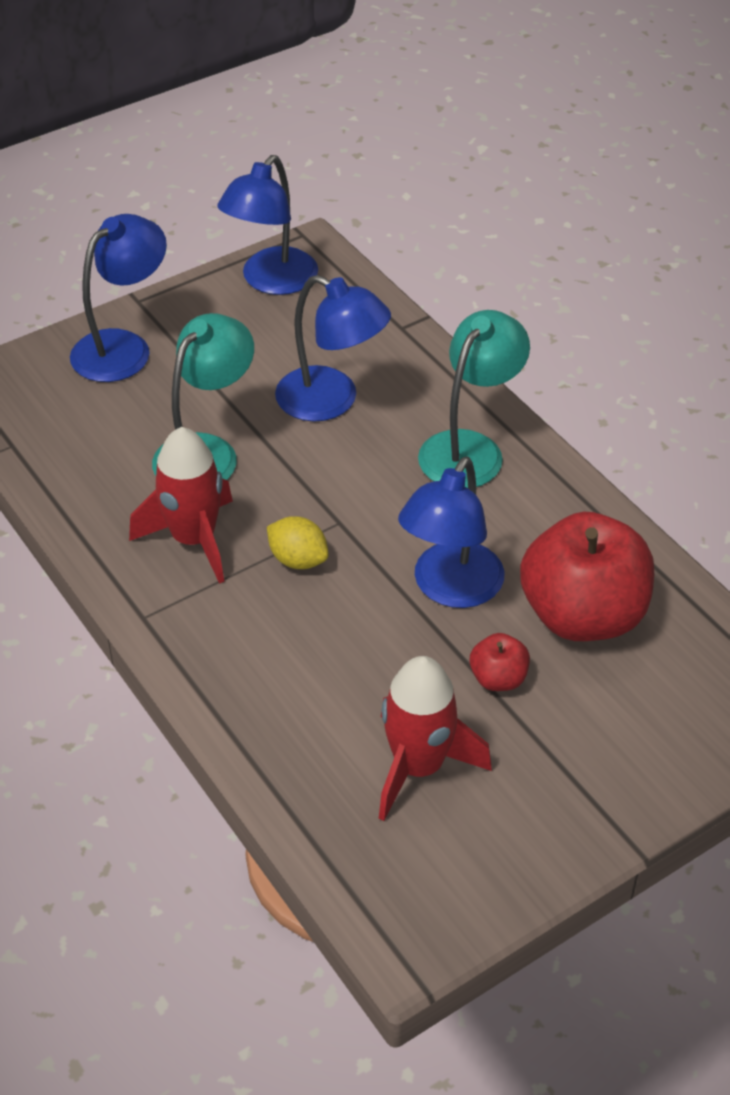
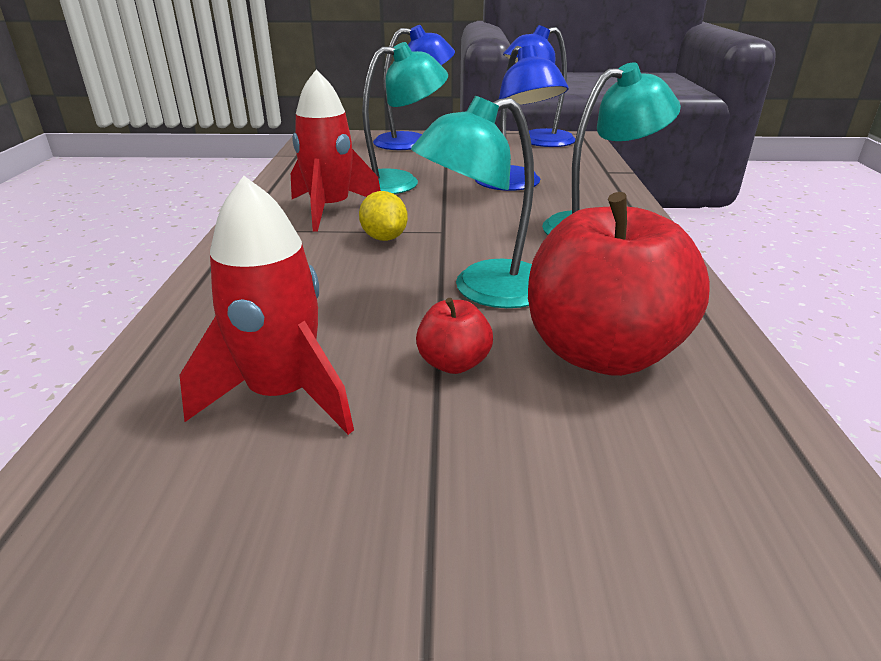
camera: 35 degrees right, 15 degrees down
(450, 589) = (484, 290): blue lamp -> turquoise lamp

